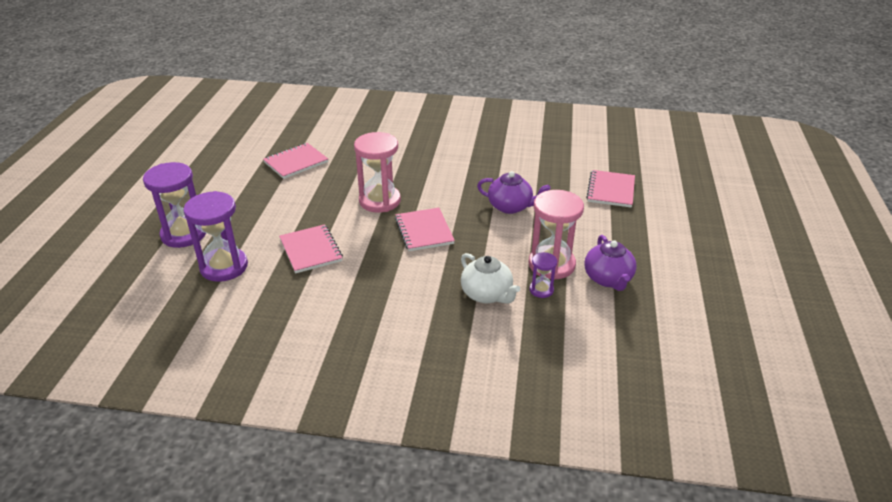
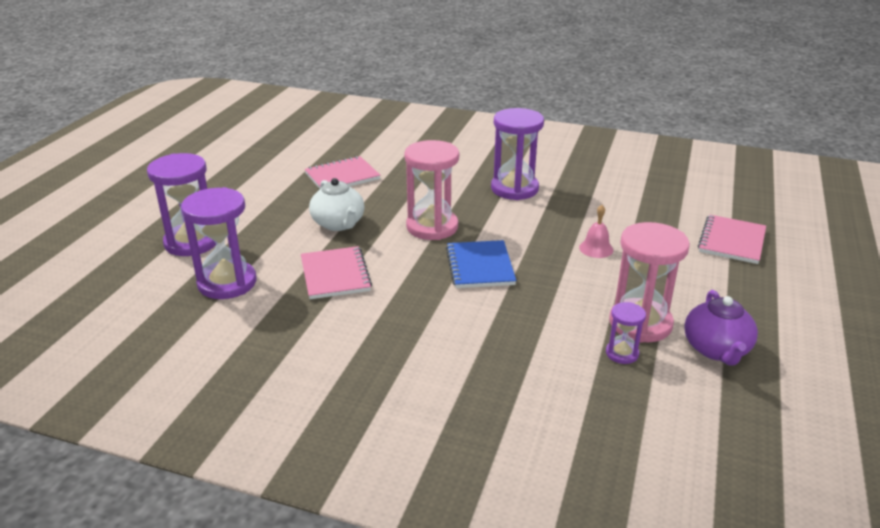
camera: 10 degrees right, 5 degrees down
(424, 231) = (480, 266): pink notebook -> blue notebook
(439, 161) = (514, 189): none -> purple hourglass
(487, 294) = (548, 351): white teapot -> white teapot (338, 224)
(510, 207) = (596, 248): purple teapot -> pink bell

